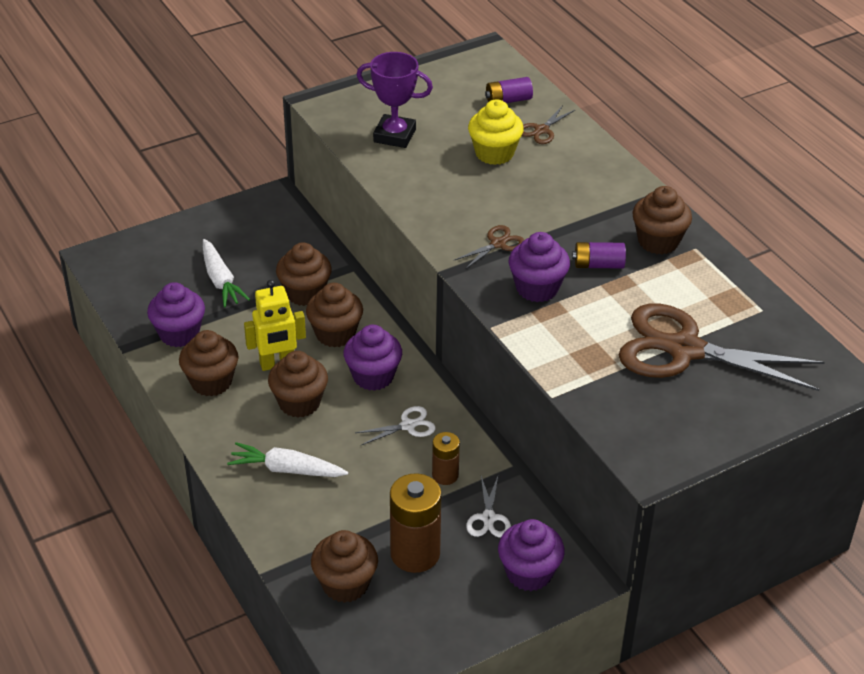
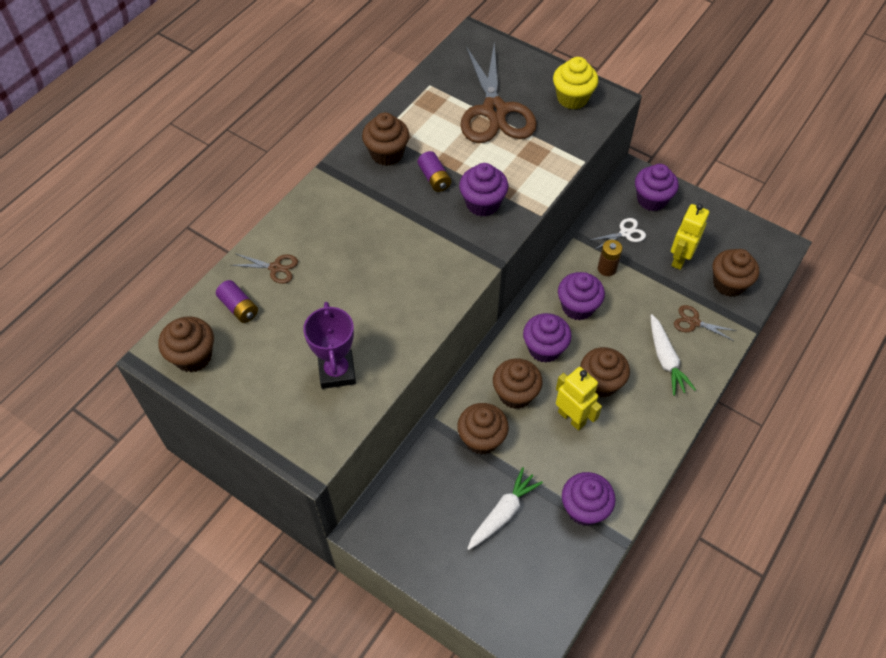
camera: 115 degrees left, 15 degrees up
(211, 382) = (619, 453): brown cupcake -> brown cupcake (193, 356)
(408, 425) = (577, 307): white scissors -> purple cupcake
(415, 553) = (679, 259): brown battery -> yellow robot
(494, 153) = (326, 288): yellow cupcake -> yellow cupcake (572, 98)
(498, 244) = (446, 243): brown scissors -> brown scissors (694, 322)

